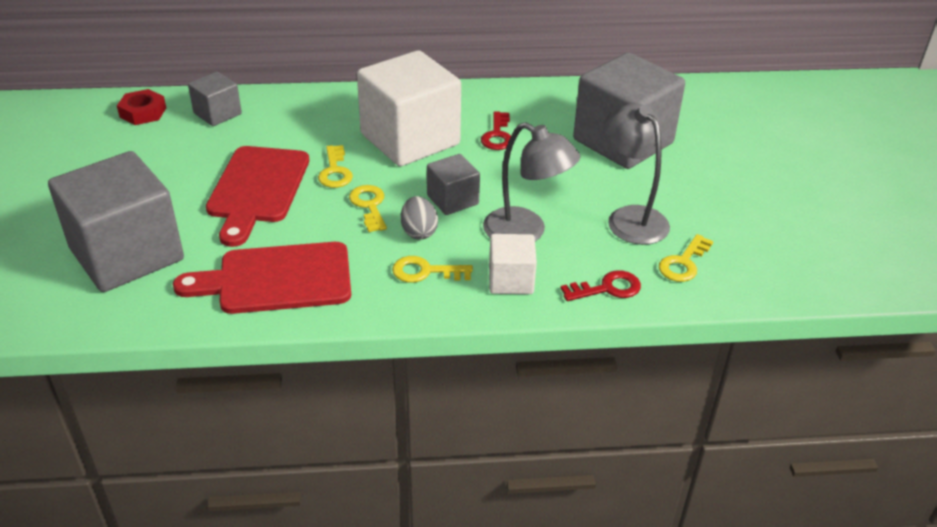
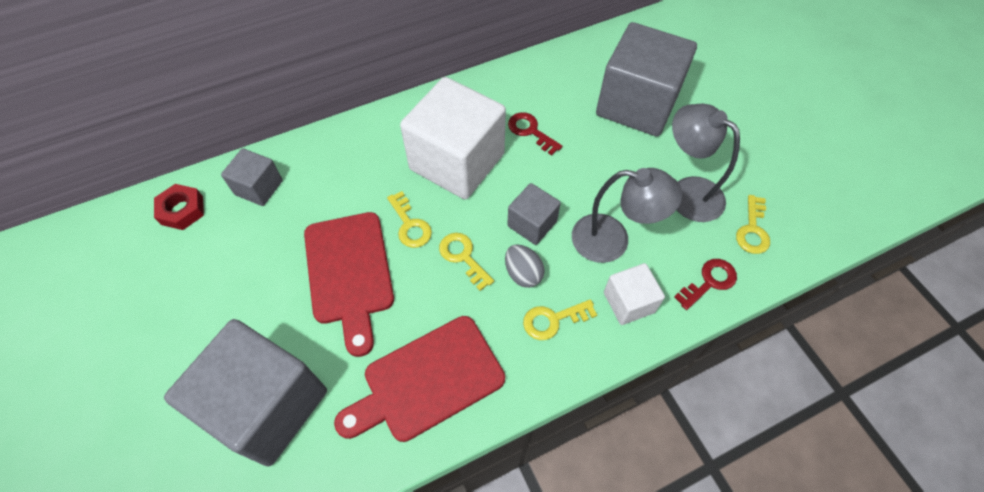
camera: 20 degrees left, 20 degrees up
(497, 135) = (530, 131): red key -> red key turned 150 degrees clockwise

